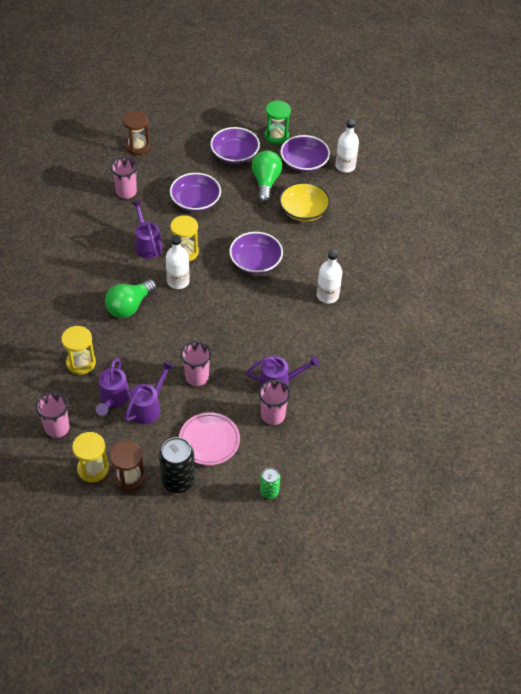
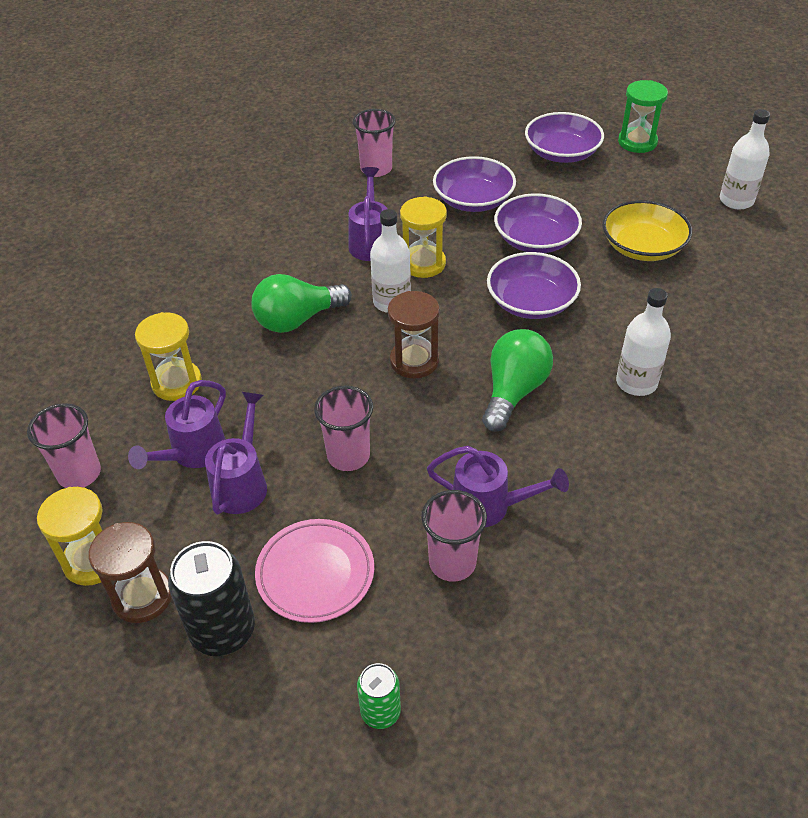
camera: 25 degrees right, 5 degrees down
(137, 146) = (422, 118): brown hourglass -> brown hourglass (414, 361)
(148, 407) = (242, 483): purple watering can -> purple watering can turned 45 degrees counterclockwise
(265, 182) = (595, 197): green light bulb -> green light bulb (513, 391)
(304, 162) = (669, 183): purple bowl -> purple bowl (535, 239)

